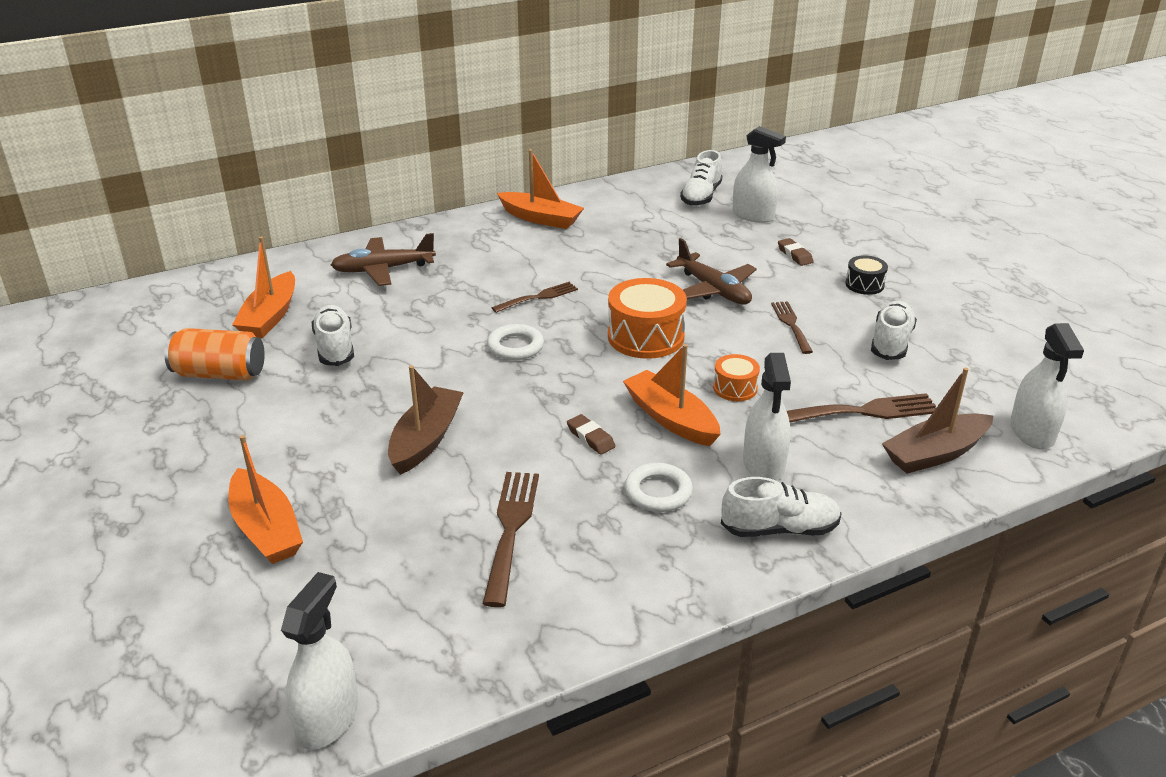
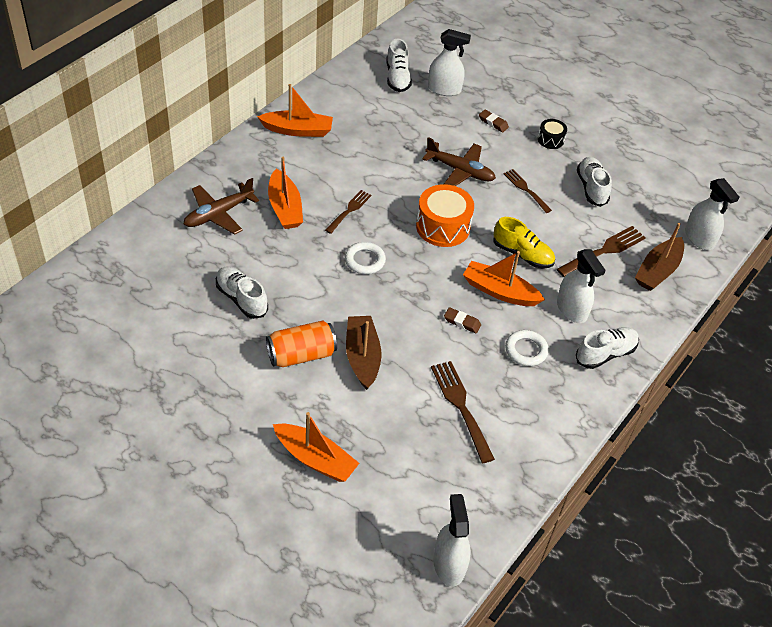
camera: 30 degrees left, 15 degrees up
(220, 374) = (178, 347): orange can -> orange can (301, 355)
(270, 316) = (170, 284): orange boat -> orange boat (285, 208)
(735, 388) = (522, 254): orange drum -> yellow shoe

